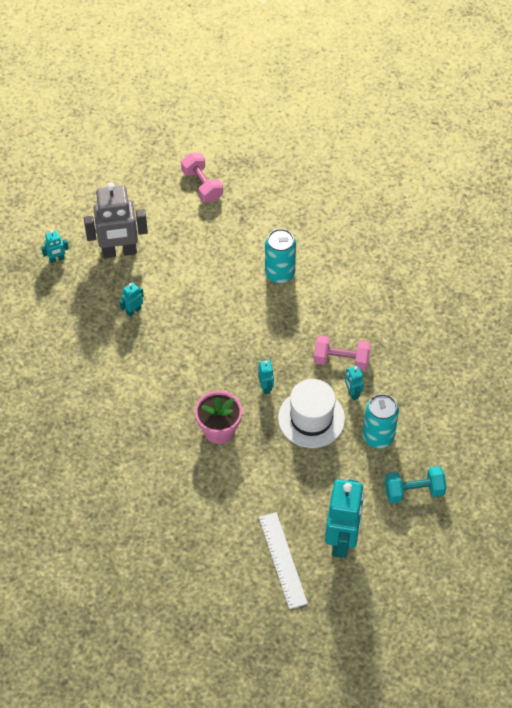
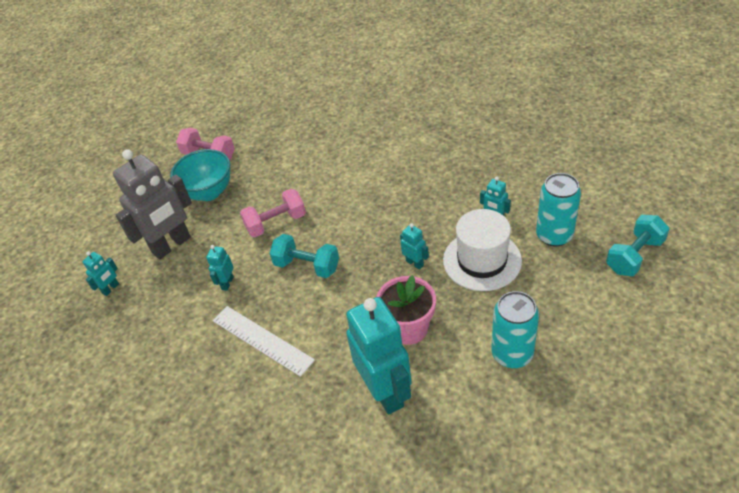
camera: 30 degrees left, 10 degrees down
(177, 222) = (209, 192): none -> turquoise bowl
(194, 336) = (307, 266): none -> turquoise dumbbell
(279, 273) = (338, 174): turquoise can -> turquoise can (512, 354)
(282, 560) = (596, 404): white ruler -> white ruler (262, 340)
(341, 360) = (457, 201): pink dumbbell -> pink dumbbell (276, 223)
(342, 540) = (627, 342): turquoise robot -> turquoise robot (386, 392)

